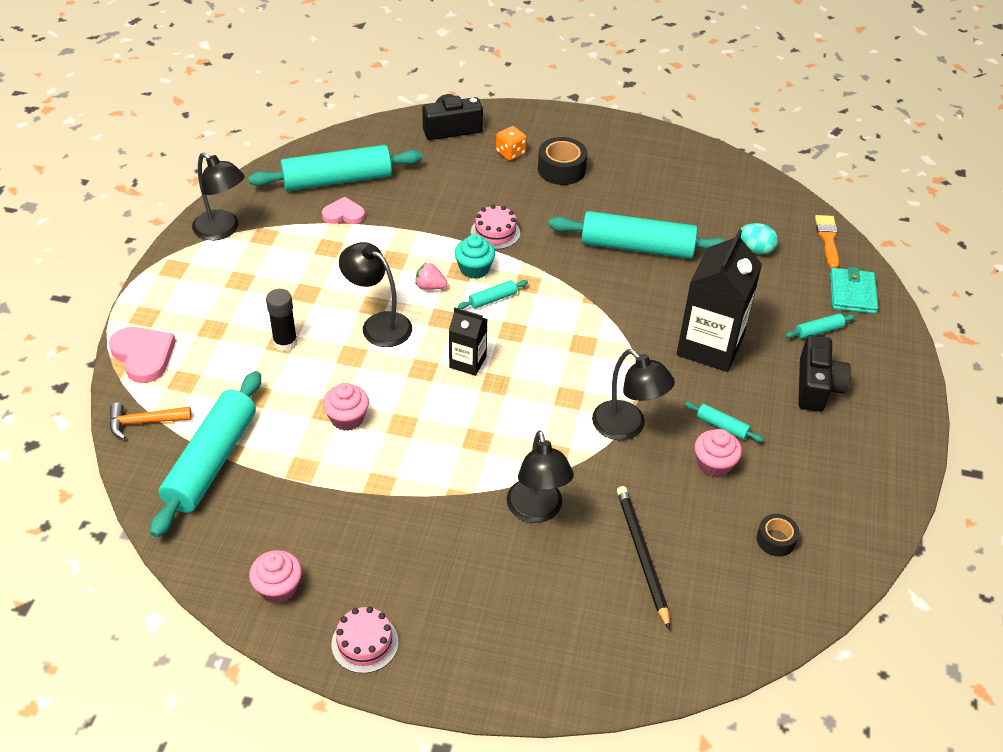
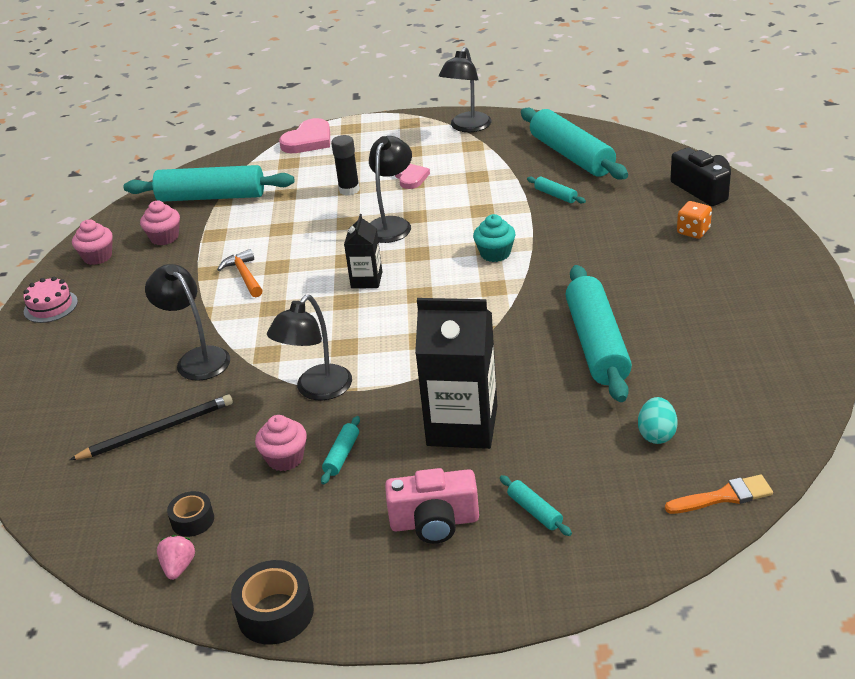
camera: 80 degrees right, 10 degrees down
(144, 422) = (242, 161): orange hammer -> orange hammer (244, 275)
(343, 214) = (526, 171): pink heart -> pink heart (411, 178)
(347, 418) = (275, 239): pink cupcake -> pink cupcake (164, 237)
(430, 287) = (455, 237): pink strawberry -> pink strawberry (179, 567)
(493, 299) = (458, 273): turquoise rolling pin -> turquoise rolling pin (555, 195)
(495, 232) = (557, 252): pink cake -> none
(537, 511) = (197, 358): black lamp -> black lamp turned 75 degrees clockwise
(561, 169) = (692, 267): black tape -> black tape (275, 613)
(817, 386) = (434, 522): black camera -> pink camera
(852, 293) = (625, 534): turquoise wallet -> none

